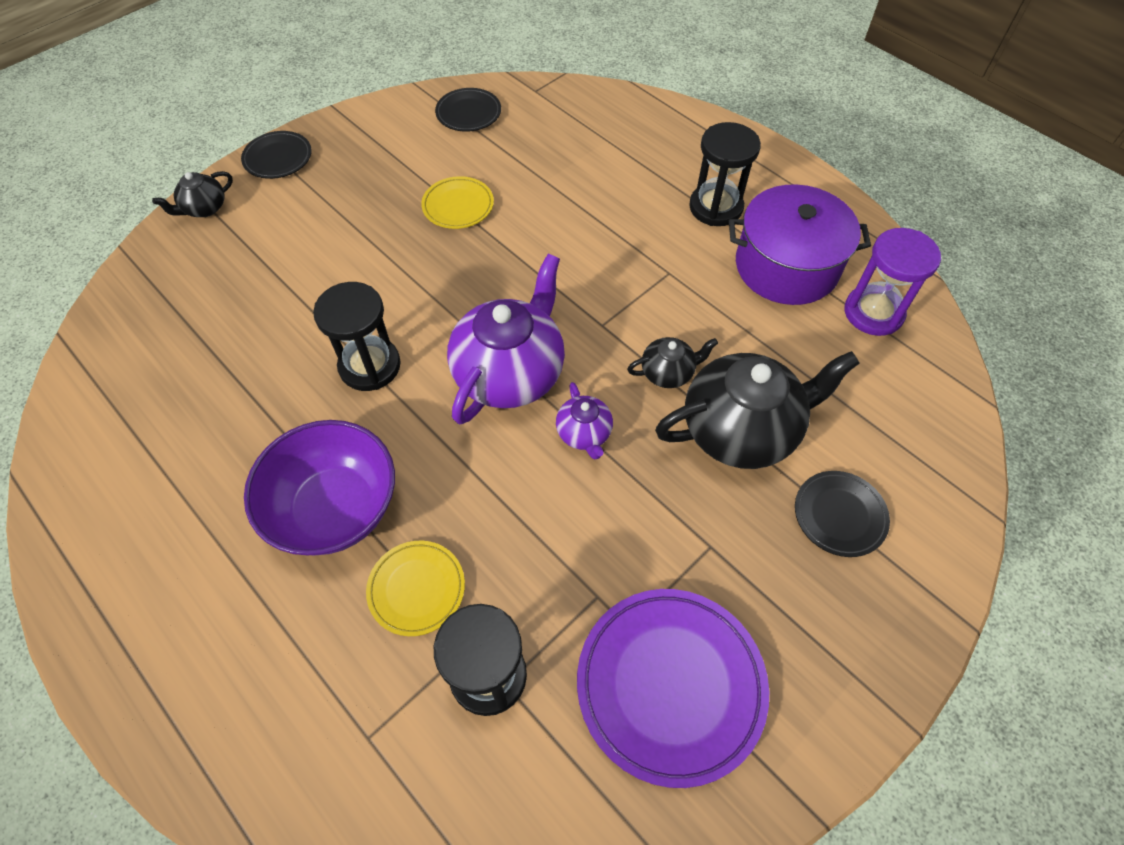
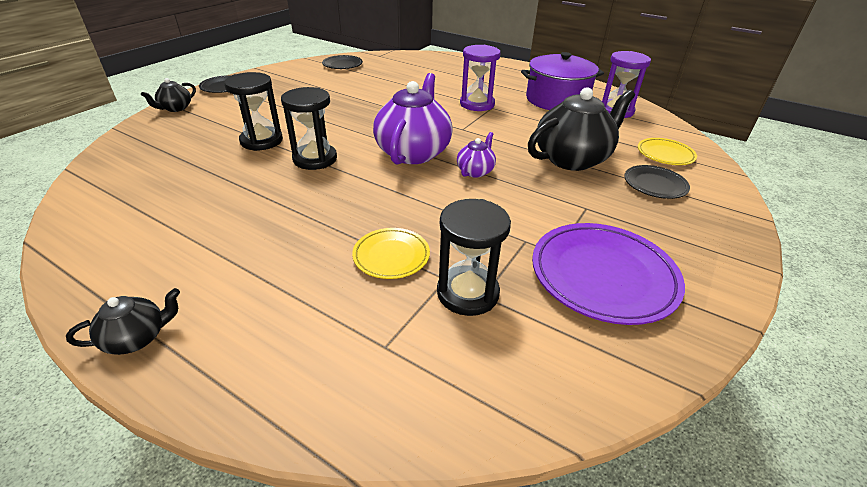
camera: 15 degrees left, 20 degrees down
(335, 508) = (312, 225): purple bowl -> none
(458, 206) = (350, 95): yellow plate -> yellow plate (665, 154)
(584, 434) = (475, 171): purple teapot -> purple teapot turned 120 degrees counterclockwise
(648, 260) = (477, 104): none -> purple hourglass
(668, 373) = (514, 142): black teapot -> black teapot (137, 338)
(715, 207) = (504, 84): black hourglass -> black hourglass (261, 141)

